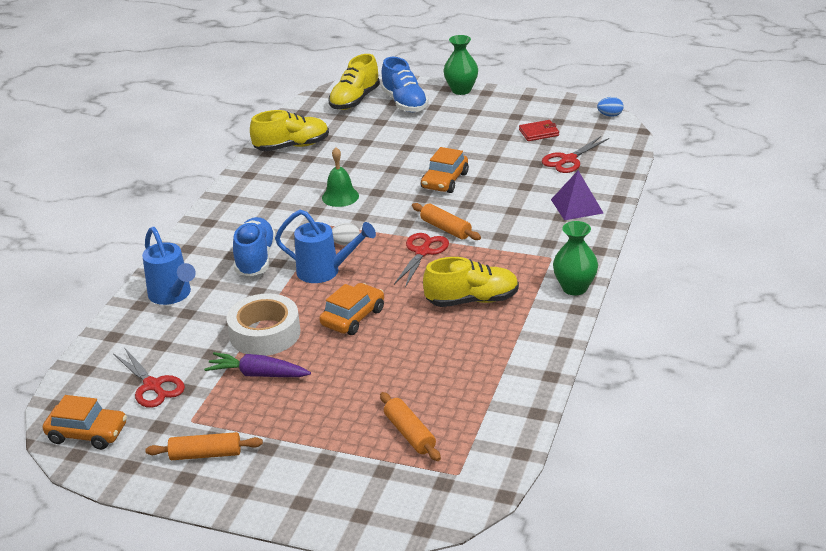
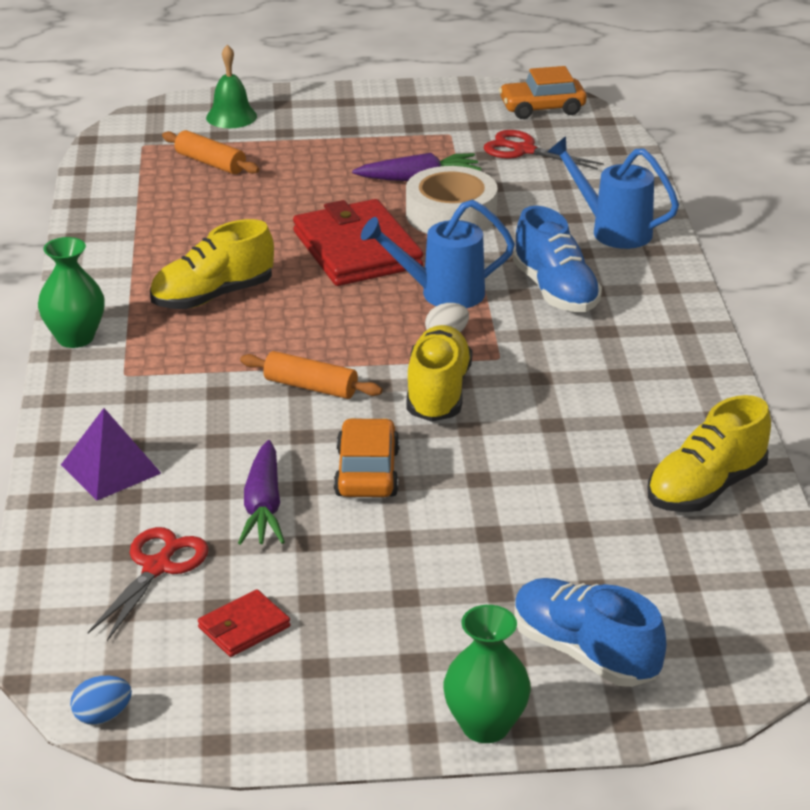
camera: 155 degrees right, 0 degrees up
(205, 454) = (406, 115): orange rolling pin -> none
(340, 196) = (523, 407): green bell -> green bell (231, 116)
(353, 317) = (357, 250): orange car -> red wallet
(355, 100) = (699, 637): yellow shoe -> yellow shoe (438, 393)
(422, 252) = (323, 345): red scissors -> none
(505, 175) = (263, 506): none -> purple carrot

